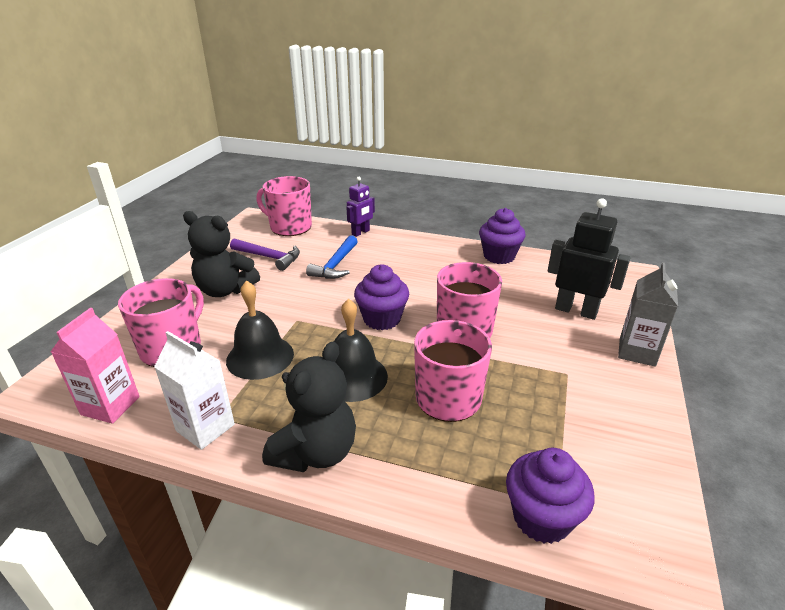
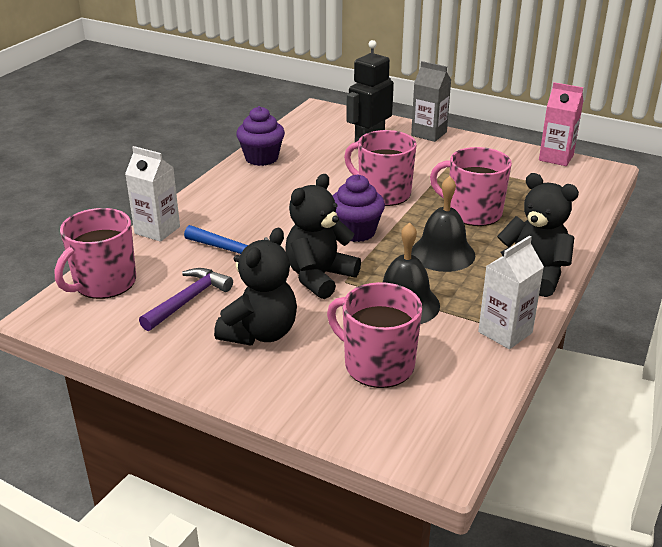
camera: 80 degrees left, 0 degrees up
(110, 405) = (472, 398): pink carton -> pink carton (556, 158)
(302, 307) = (319, 277): none -> black teddy bear
(361, 232) = (157, 230): purple robot -> white carton
(541, 518) = (583, 198): purple cupcake -> none

